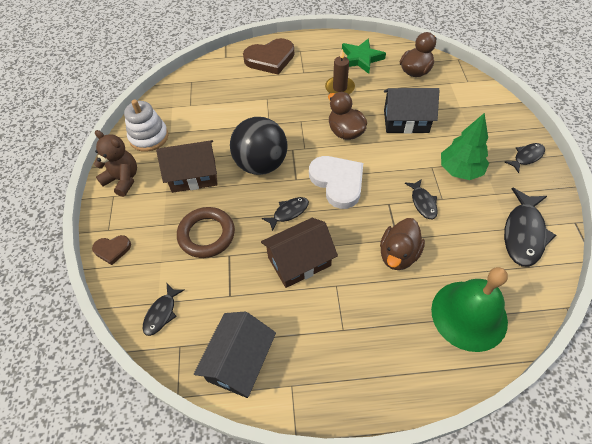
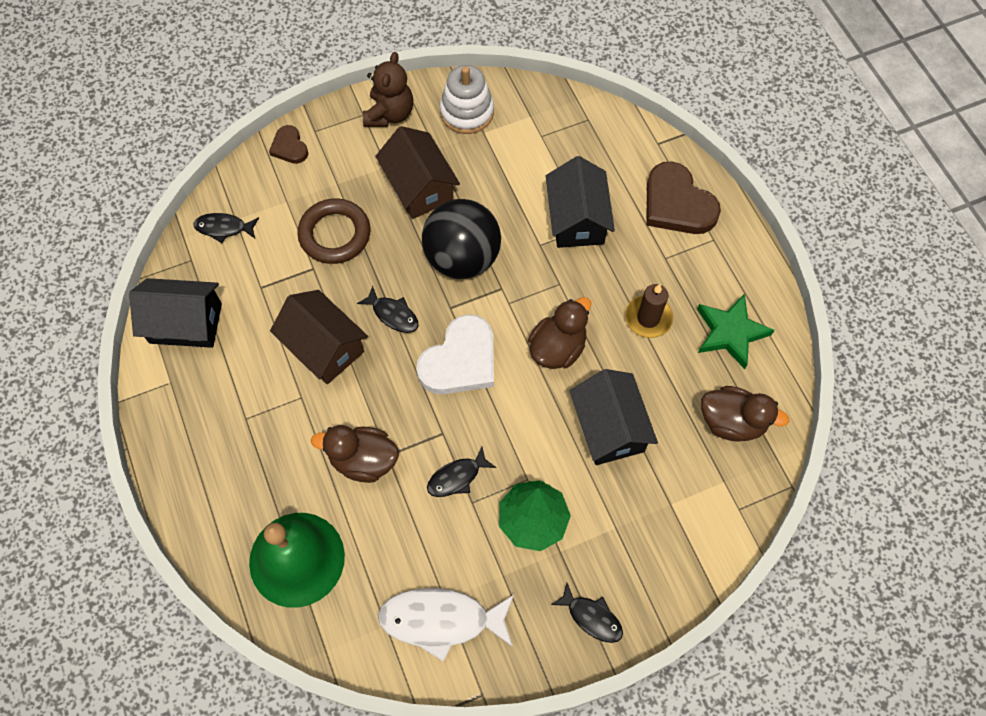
camera: 70 degrees right, 10 degrees up
(259, 102) = (577, 219): none -> black house
(523, 233) = (441, 620): black fish -> white fish

